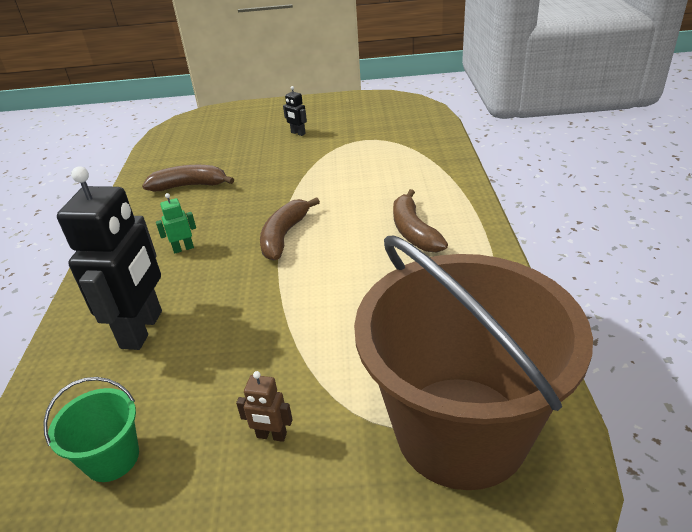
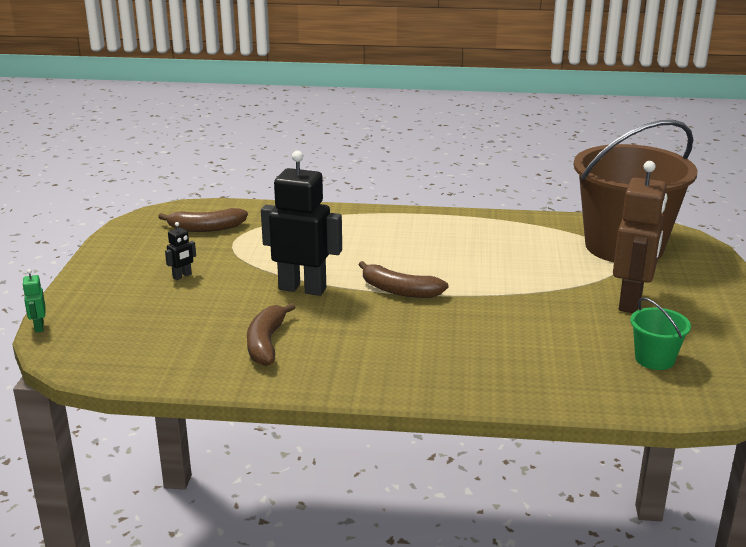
camera: 85 degrees left, 10 degrees down
(142, 329) = (519, 356): black robot -> black robot (302, 288)
(183, 248) = (399, 342): green robot -> green robot (39, 327)
(271, 436) = (631, 302): brown robot -> brown robot, size x2.40
(413, 231) = (417, 237): brown banana -> brown banana (206, 228)

